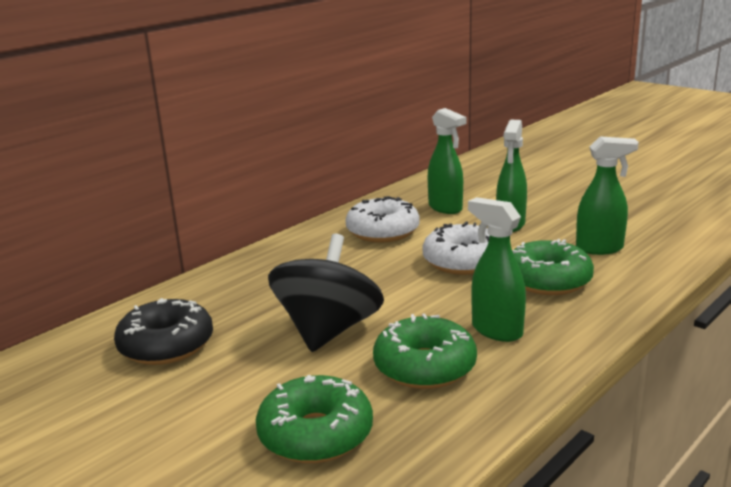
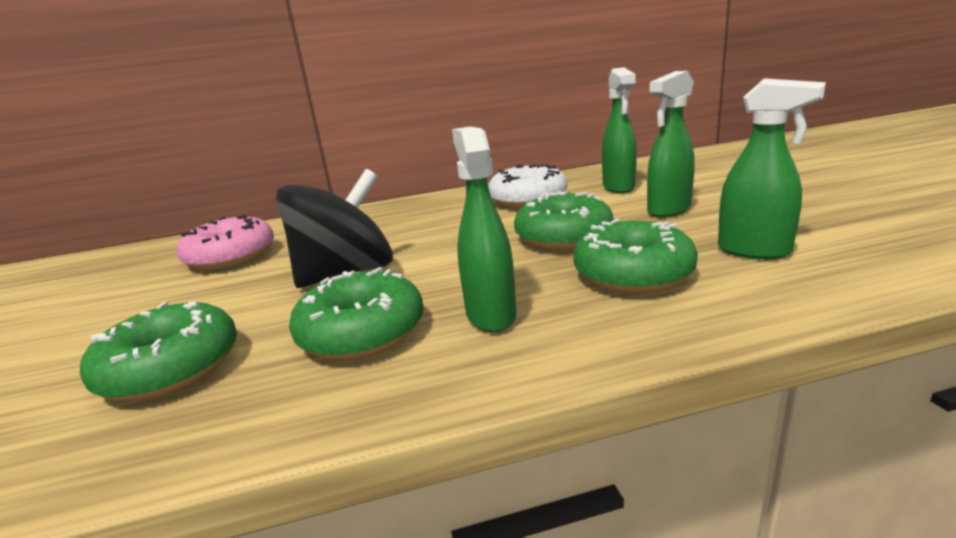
camera: 35 degrees right, 0 degrees up
(166, 345) = (231, 256): black donut -> pink donut
(463, 261) = (563, 236): white donut -> green donut

